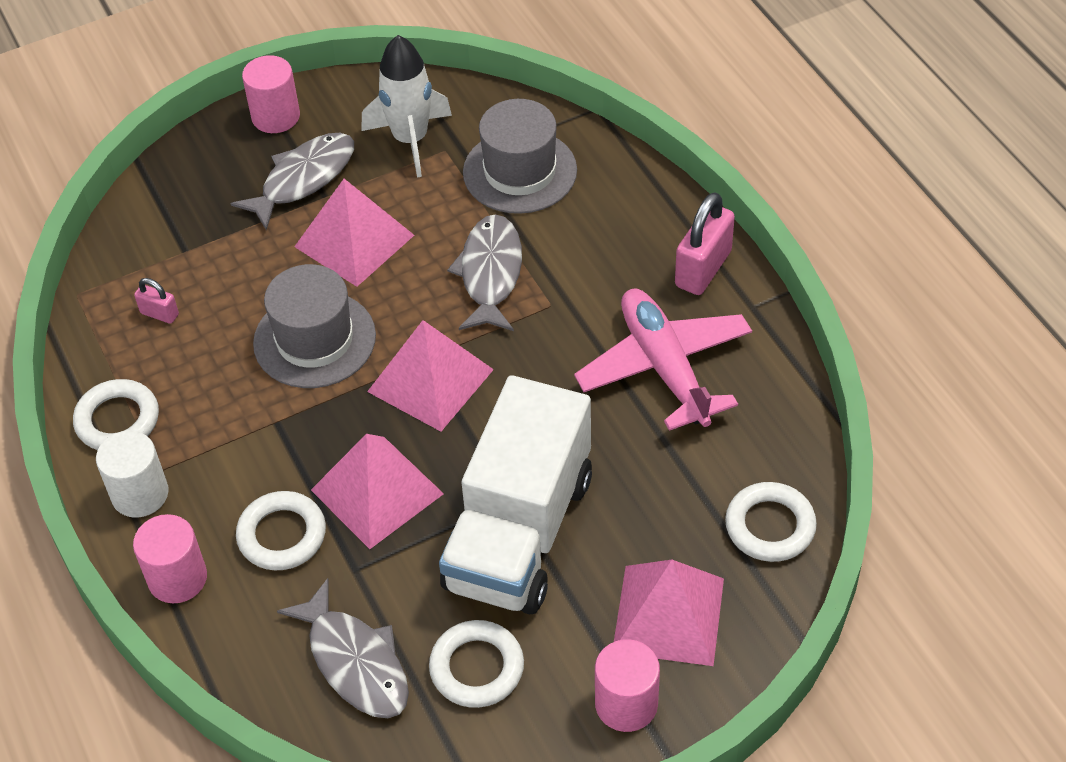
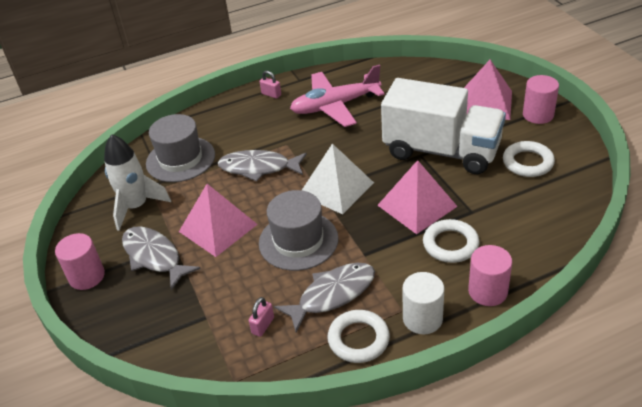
camera: 85 degrees left, 10 degrees down
(355, 662) = (533, 207): grey fish -> grey fish (332, 295)
(430, 380) = (336, 188): pink pyramid -> white pyramid
(703, 269) = (271, 94): pink padlock -> pink padlock, size x0.52
(770, 526) = (432, 75): white ring -> none

